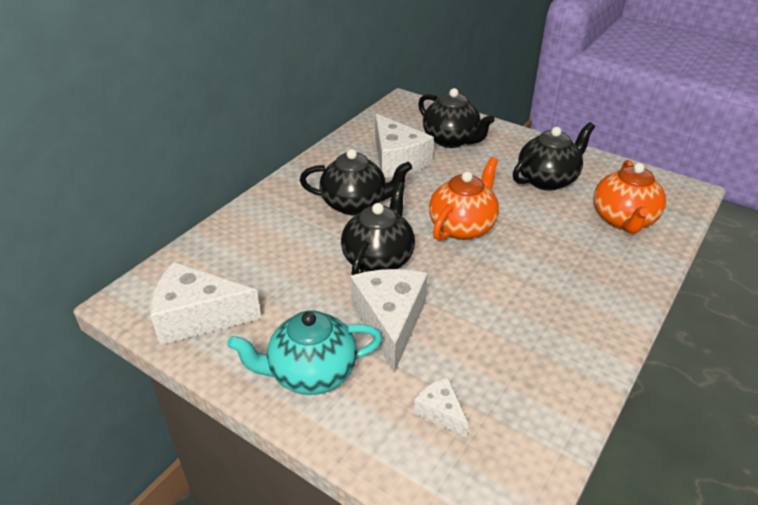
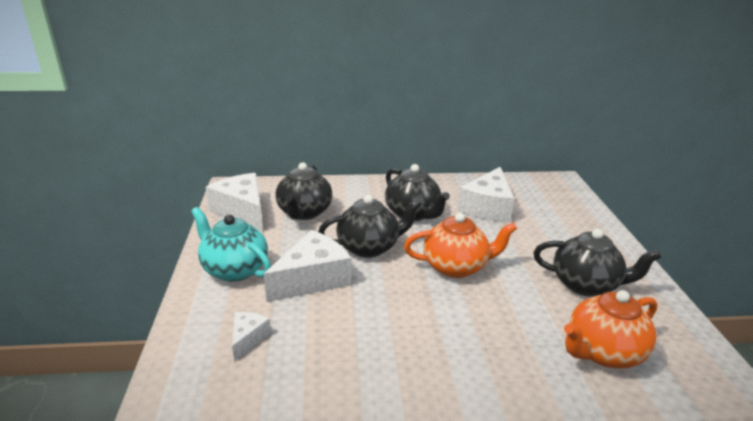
camera: 50 degrees right, 10 degrees down
(451, 140) = (553, 218): black teapot -> black teapot (304, 212)

